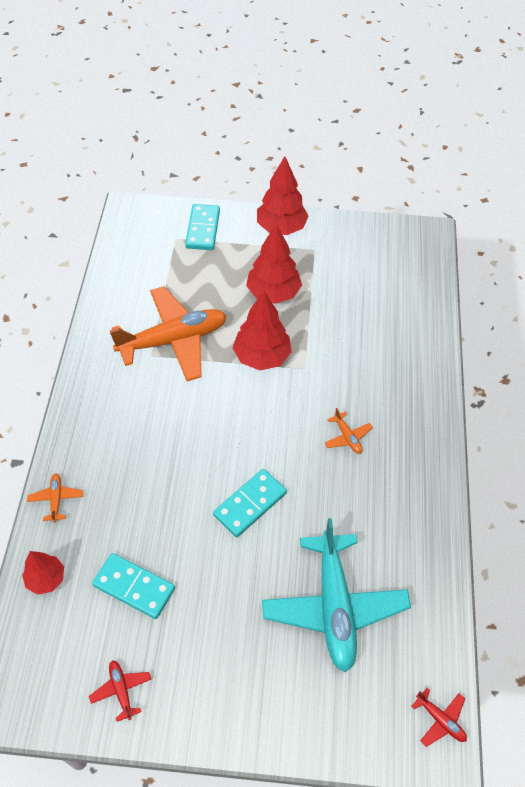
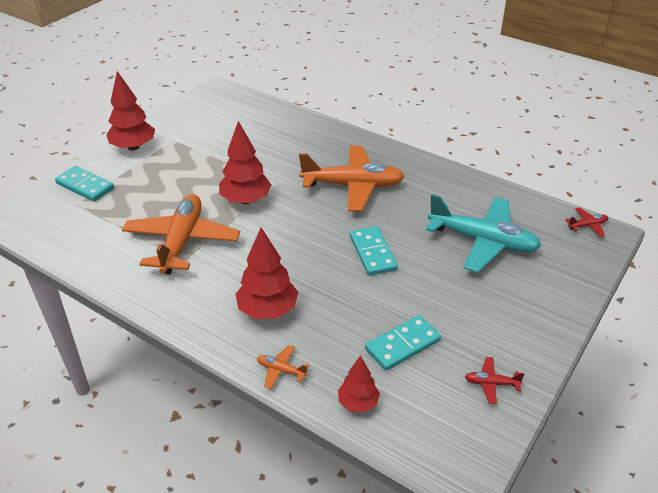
camera: 60 degrees left, 15 degrees down
(273, 293) = (192, 173): red tree -> red tree (268, 310)
(347, 437) = (352, 186): orange plane -> orange plane, size x2.47

